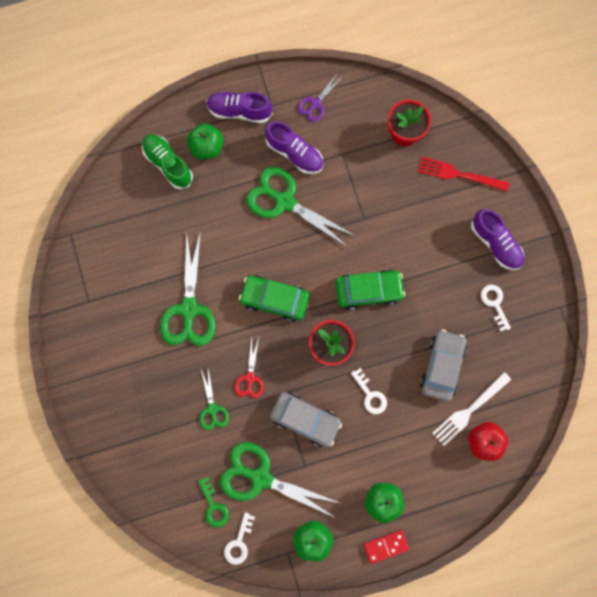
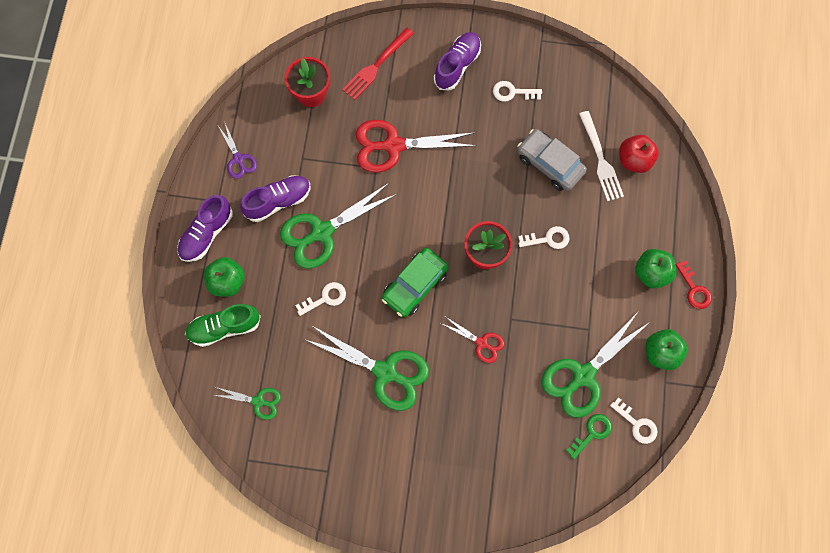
camera: 65 degrees left, 5 degrees down
(212, 409) = (496, 393): green scissors -> green scissors (258, 401)
(214, 506) = (591, 433): green key -> green key turned 45 degrees counterclockwise
(229, 231) = (325, 298): none -> white key
(305, 419) = (545, 308): grey car -> none
(368, 290) = (448, 195): green car -> none
(385, 546) = (694, 289): red domino -> red key
(391, 224) = (393, 146): none -> red scissors
(495, 243) = (457, 65): purple shoe -> purple shoe turned 45 degrees counterclockwise

